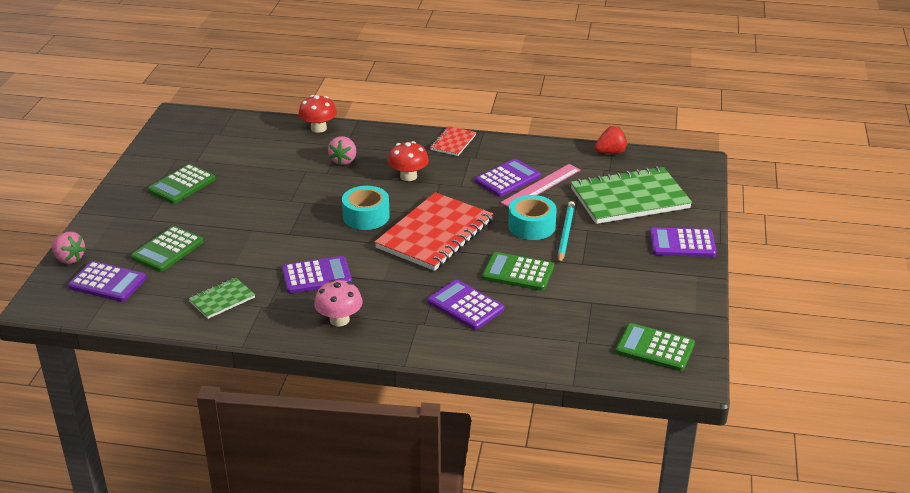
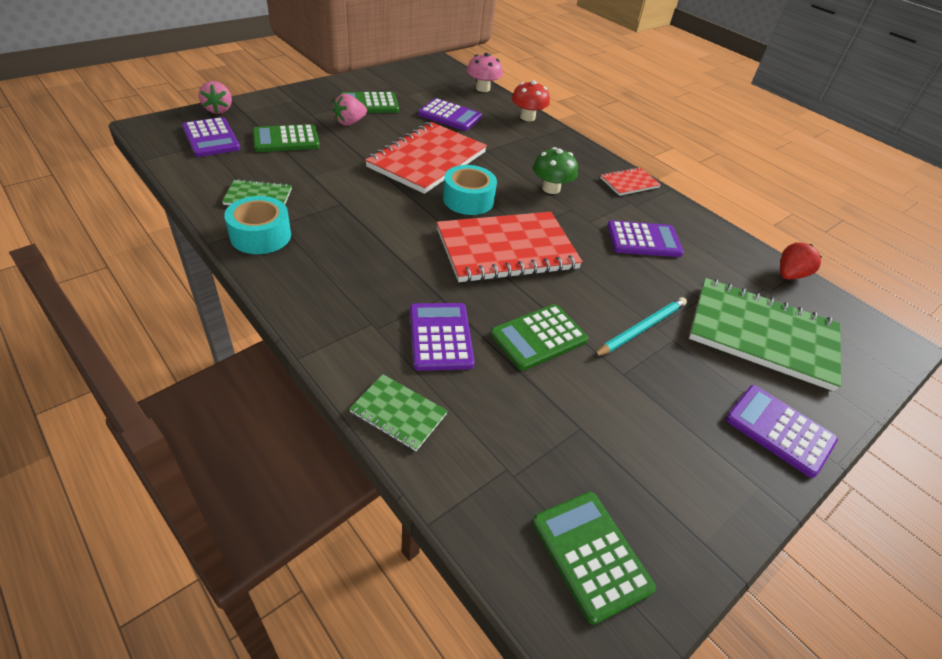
camera: 35 degrees right, 10 degrees up
(296, 204) = (427, 160): none -> red notebook
(316, 276) = (355, 223): purple calculator -> purple calculator (450, 116)
(339, 320) = (313, 273): pink mushroom -> pink mushroom (482, 88)
(343, 160) = (513, 148): pink strawberry -> pink strawberry (350, 122)
(408, 176) = (551, 188): red mushroom -> green mushroom
(496, 353) = (398, 413): none -> green notebook
(518, 272) = (539, 337): green calculator -> green calculator turned 90 degrees counterclockwise
(531, 226) = (613, 298): turquoise tape -> turquoise tape (260, 235)
(541, 186) = (671, 266): pink ruler -> none
(610, 152) = (789, 275): red strawberry -> red strawberry turned 60 degrees counterclockwise

